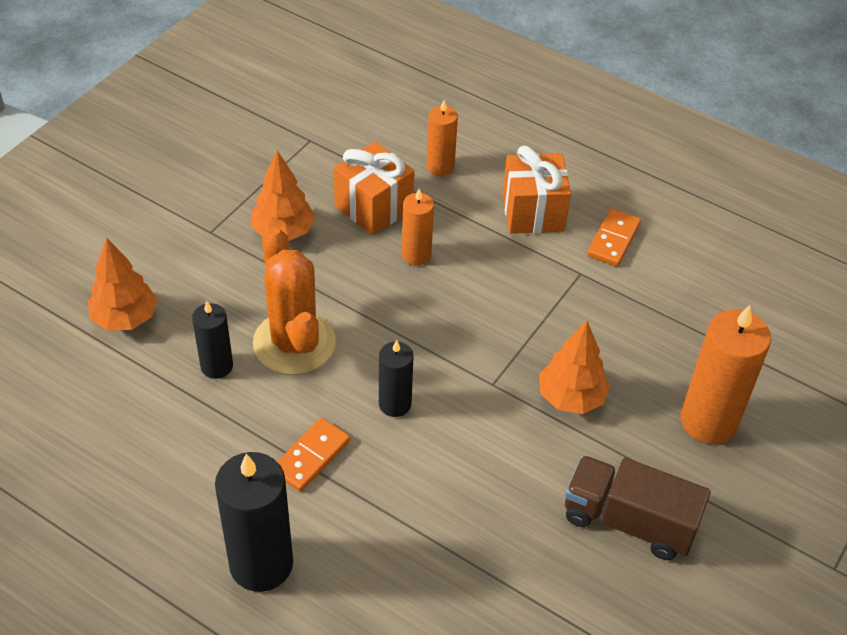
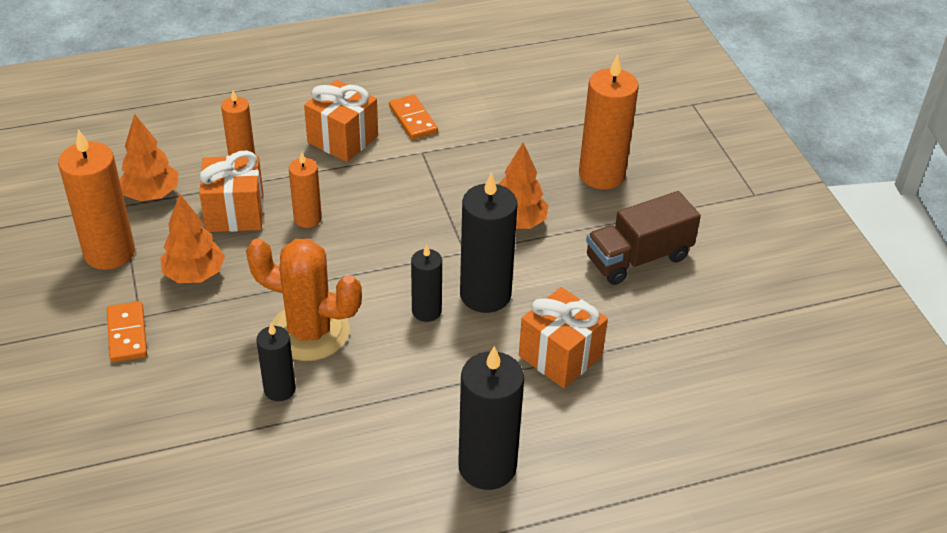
camera: 50 degrees left, 5 degrees down
(125, 318) = (165, 418): orange tree -> orange tree (151, 195)
(255, 169) = (109, 252): none -> orange candle
(311, 457) = (423, 383): orange domino -> orange domino (127, 334)
(439, 537) = (560, 356): none -> orange gift
(456, 433) = (485, 294): none -> black candle

